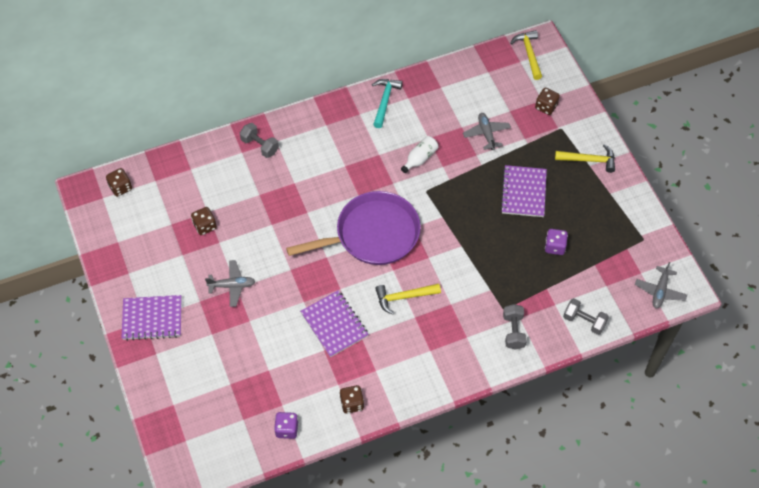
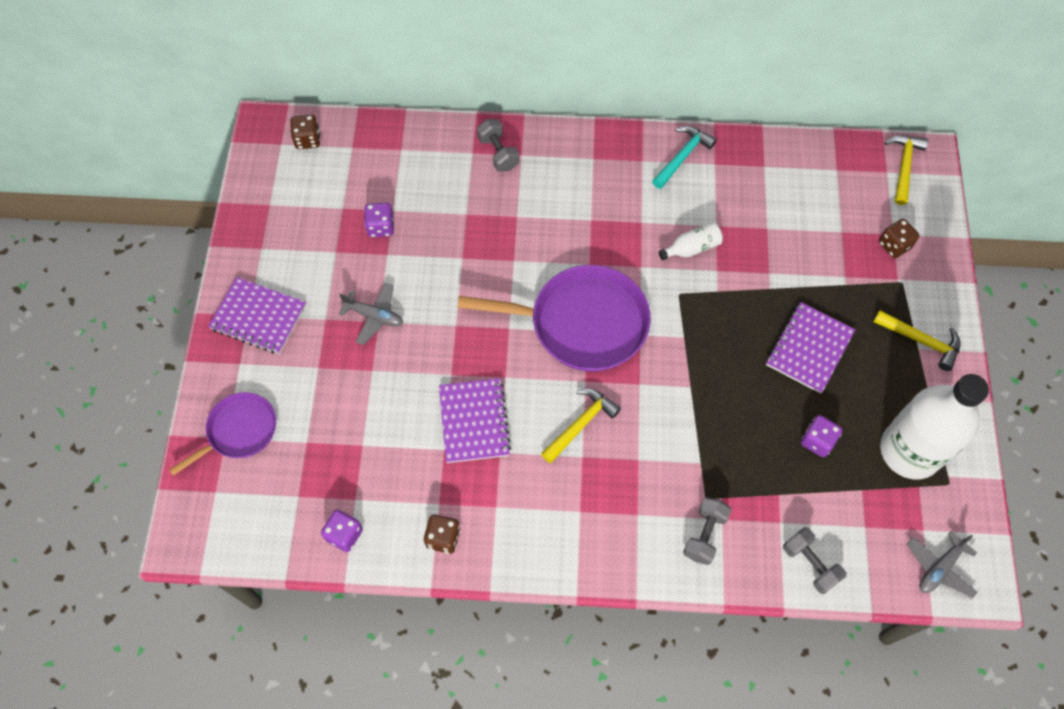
camera: 25 degrees right, 5 degrees up
(180, 396) = (239, 431): none -> purple pan
(205, 226) = (381, 227): brown dice -> purple dice
(404, 297) = (581, 424): yellow hammer -> yellow hammer turned 120 degrees clockwise
(486, 133) = (796, 250): grey plane -> none
(612, 229) = (910, 451): none -> white bottle

